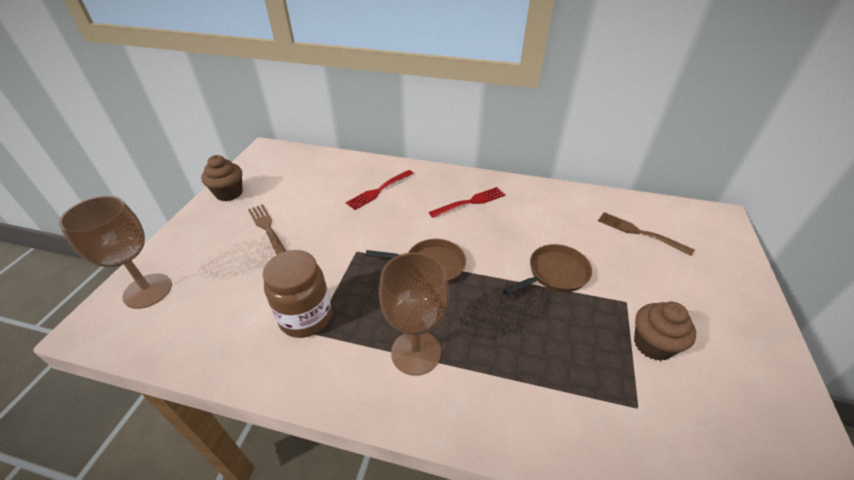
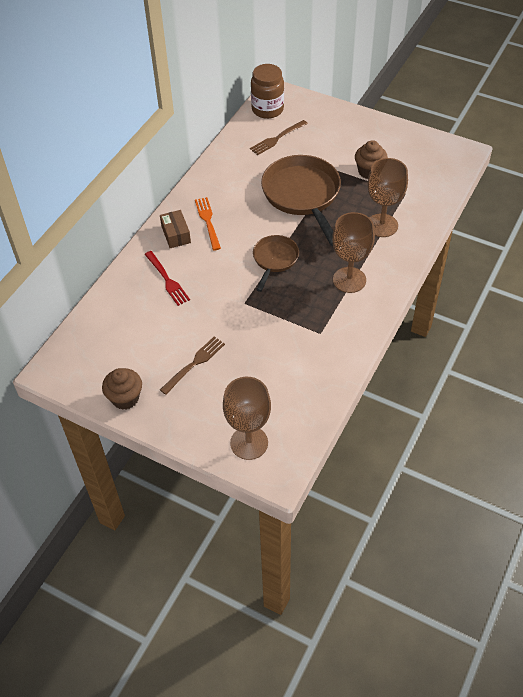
camera: 75 degrees left, 10 degrees up
(267, 228) = (194, 363): brown fork -> brown fork turned 150 degrees clockwise
(306, 317) = (305, 337): brown jar -> brown jar (267, 109)
(442, 185) = (176, 234): none -> brown box
(470, 202) = (208, 221): red fork -> orange fork
(544, 380) = (382, 225): none -> brown goblet
(554, 274) = (303, 195): brown pan -> brown pan, size x1.81

